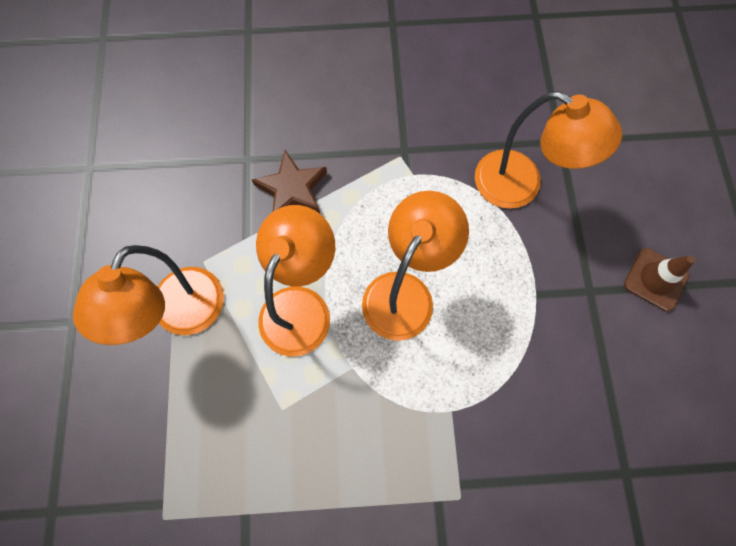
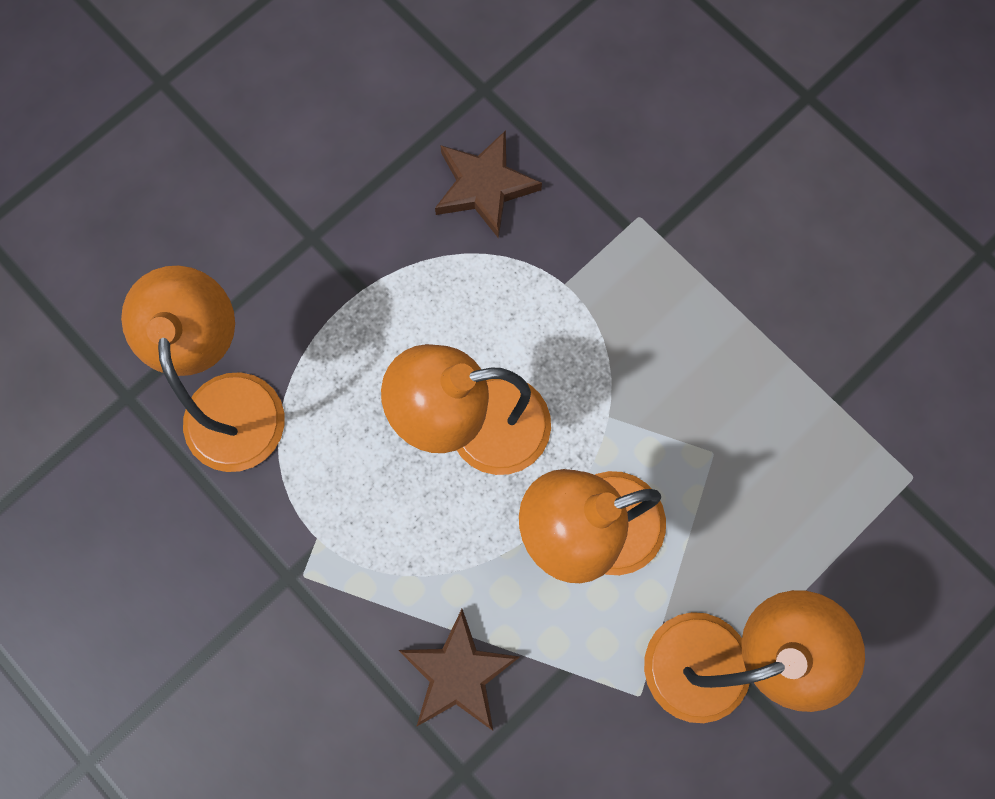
camera: 130 degrees left, 5 degrees up
(553, 416) = (484, 186): none -> brown star
(655, 279) = (242, 181): brown traffic cone -> none

